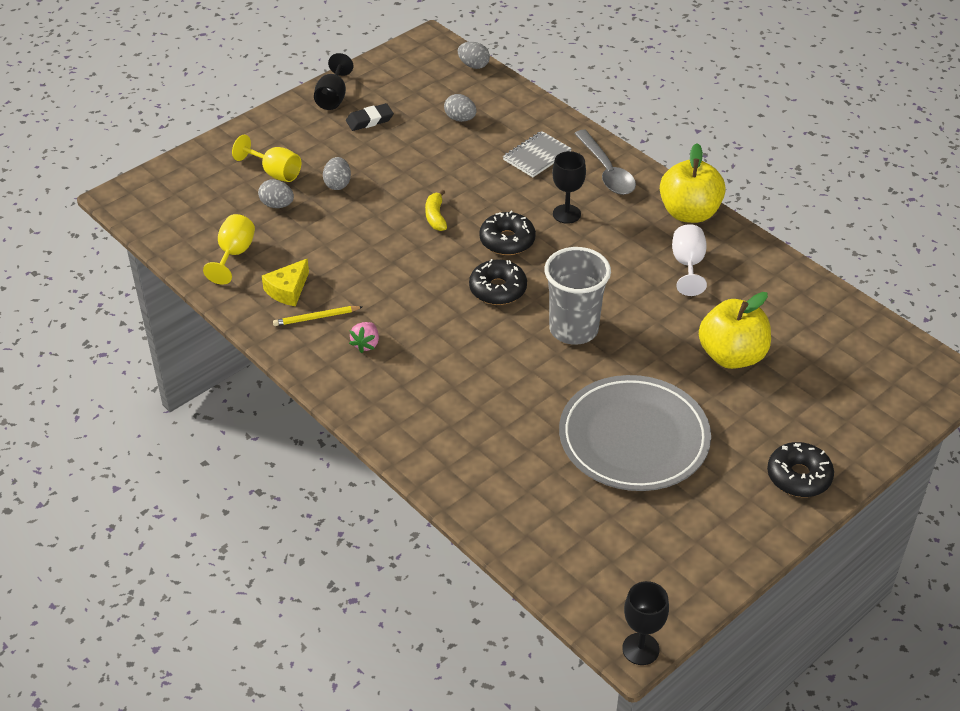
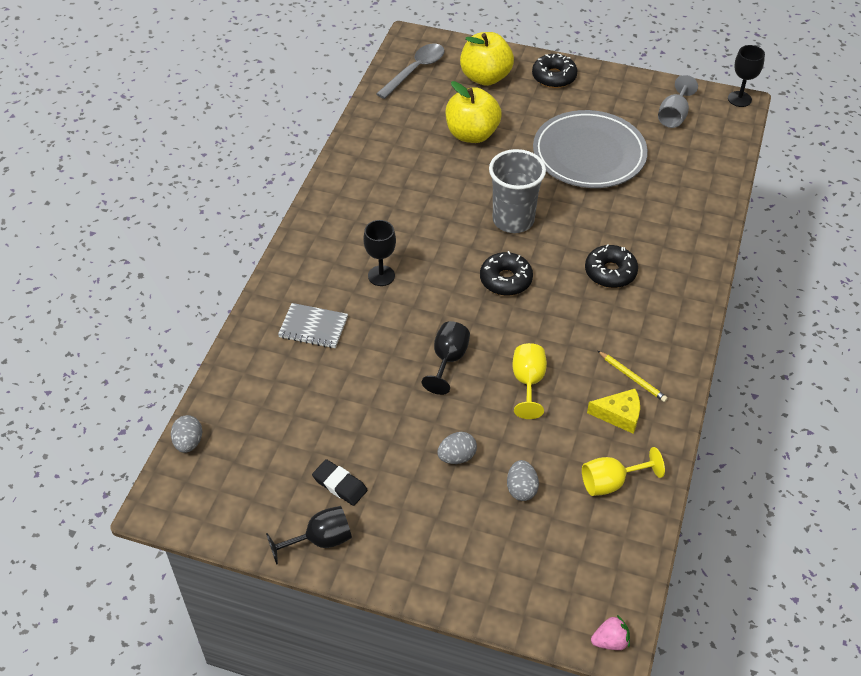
camera: 120 degrees left, 5 degrees up
(275, 172) = (477, 520): yellow goblet -> yellow goblet (528, 383)
(366, 344) = (632, 331): pink strawberry -> pink strawberry (610, 641)
(435, 216) = (448, 360): yellow banana -> black goblet
(460, 119) = (290, 410): grey egg -> none
(507, 241) = (443, 299): black donut -> black donut (610, 272)
(607, 171) = (305, 272): grey spoon -> grey spoon (415, 70)
(651, 556) = (674, 115): none -> grey goblet
(688, 265) = (392, 185): white goblet -> none
(689, 213) = (327, 204): yellow apple -> yellow apple (485, 77)

